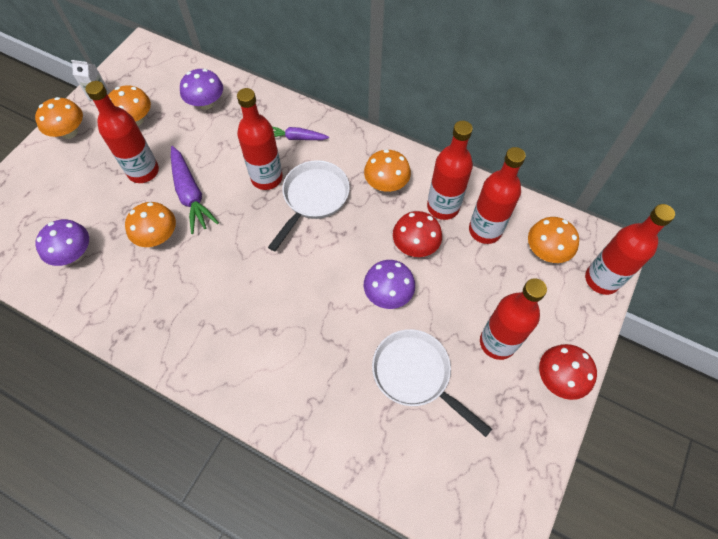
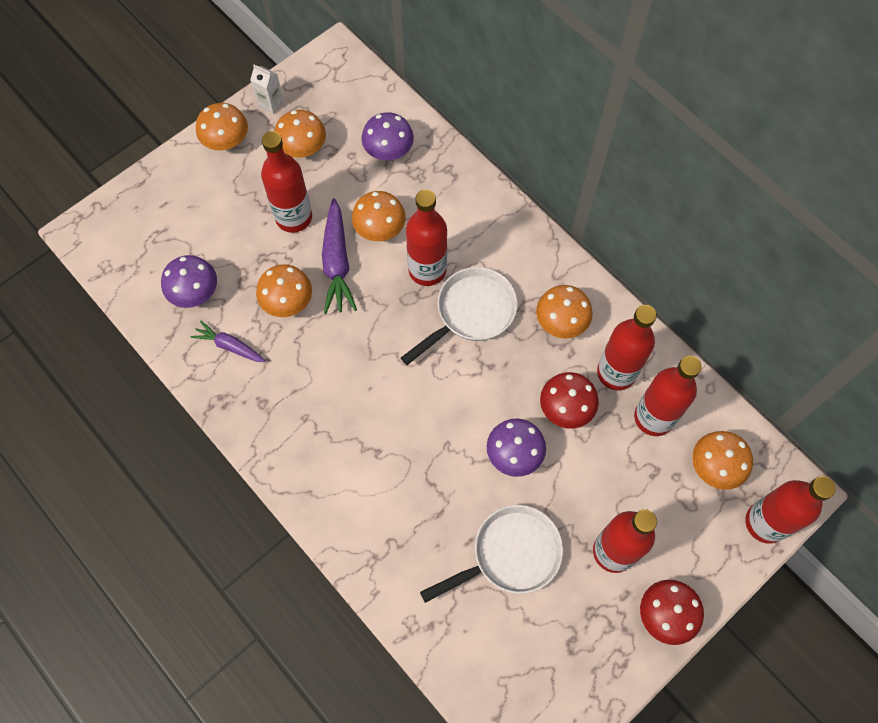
camera: 20 degrees right, 5 degrees up
(218, 160) = (380, 229): none -> orange mushroom
(296, 138) = (478, 230): purple carrot -> purple carrot (229, 346)
(415, 375) = (510, 554): white pan -> white pan turned 90 degrees clockwise

